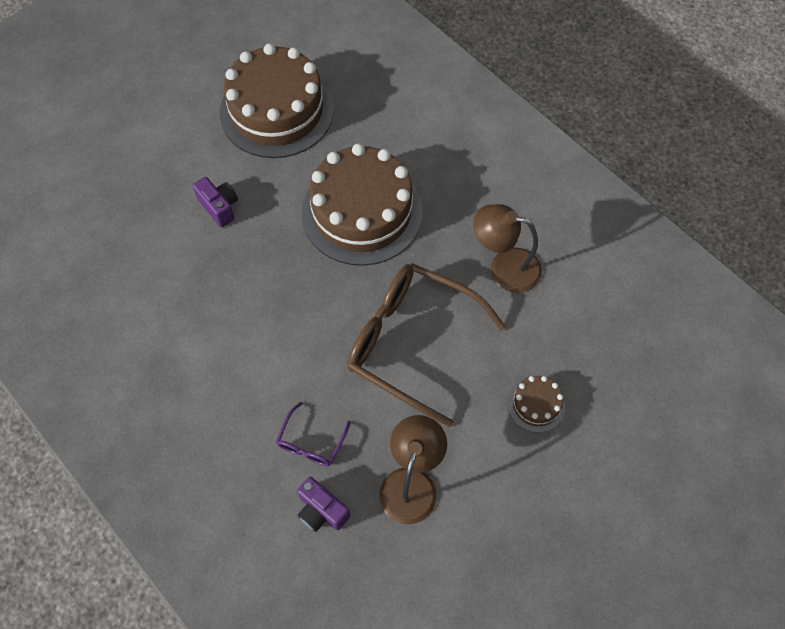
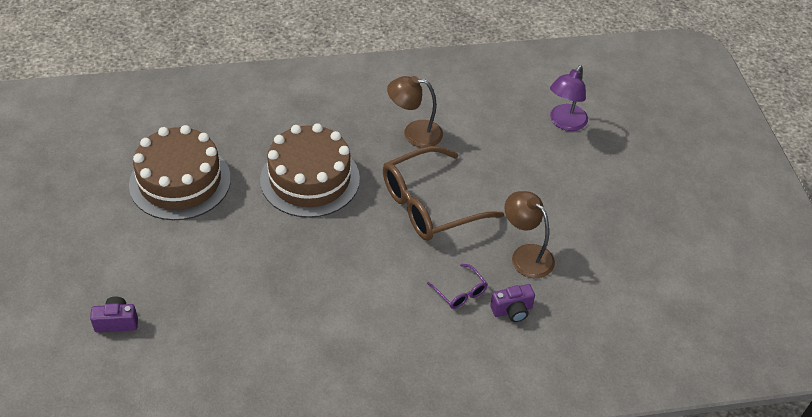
camera: 60 degrees left, 15 degrees down
(219, 207) = (231, 254): purple camera -> purple camera (117, 322)
(504, 267) = (414, 133): brown lamp -> brown lamp turned 45 degrees clockwise
(536, 404) = (518, 170): brown cake -> none
(656, 415) = (565, 123): none -> purple lamp

